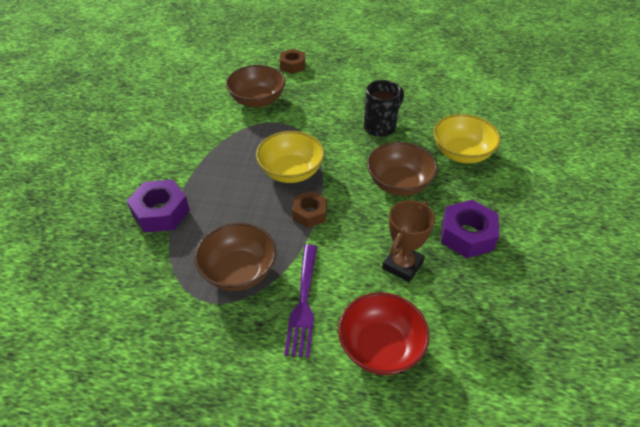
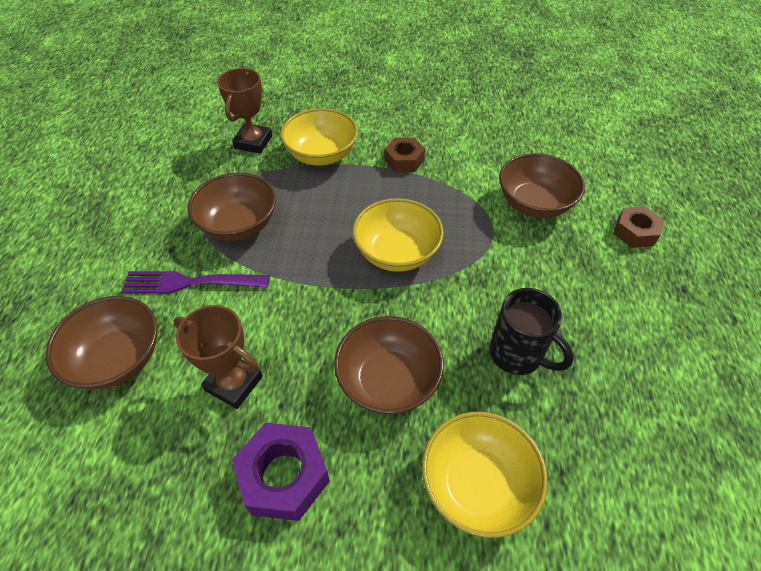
camera: 85 degrees right, 5 degrees up
(119, 266) = (253, 142): none -> brown trophy
(161, 212) = (321, 155): purple nut -> yellow bowl
(310, 213) = (323, 278): brown nut -> brown nut (404, 160)
(380, 347) = (118, 358): red bowl -> brown bowl

